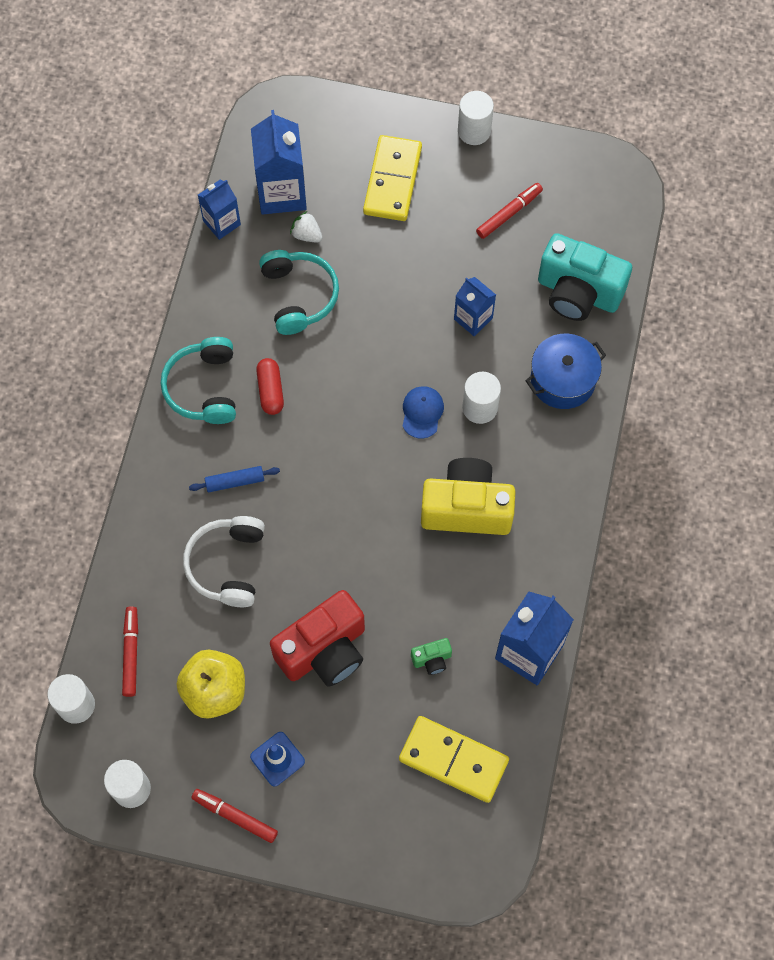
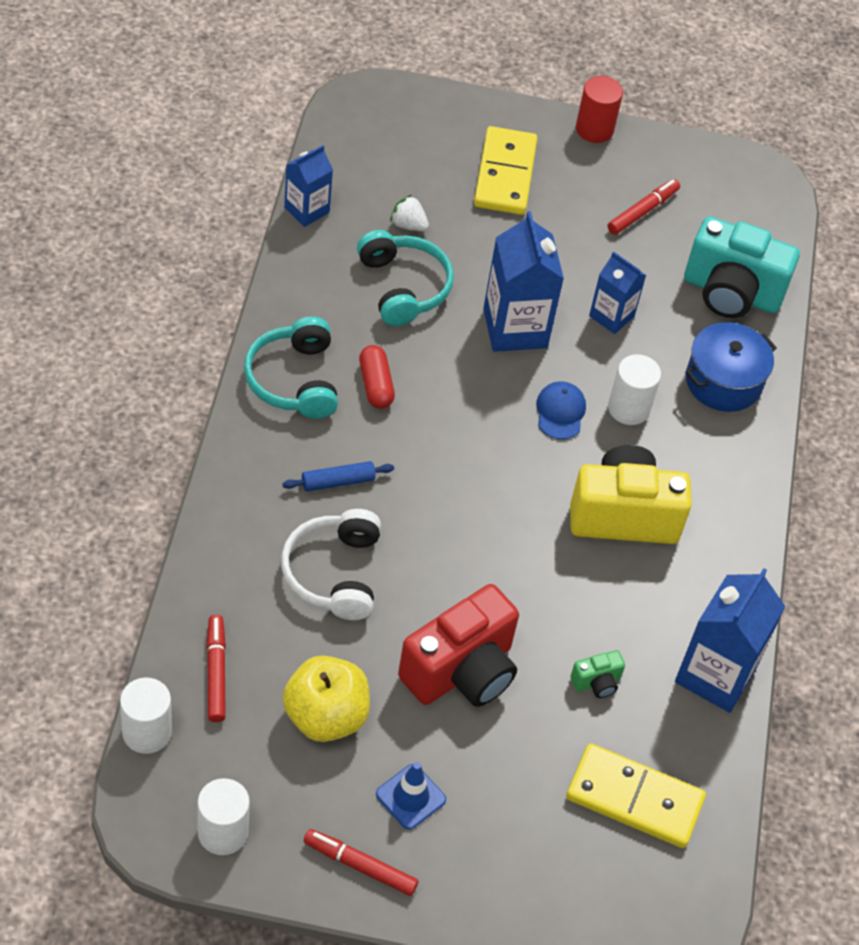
camera: 10 degrees left, 15 degrees down
(281, 192) = (376, 182): blue carton -> blue carton (515, 328)
(474, 131) = (594, 129): white cylinder -> red cylinder

